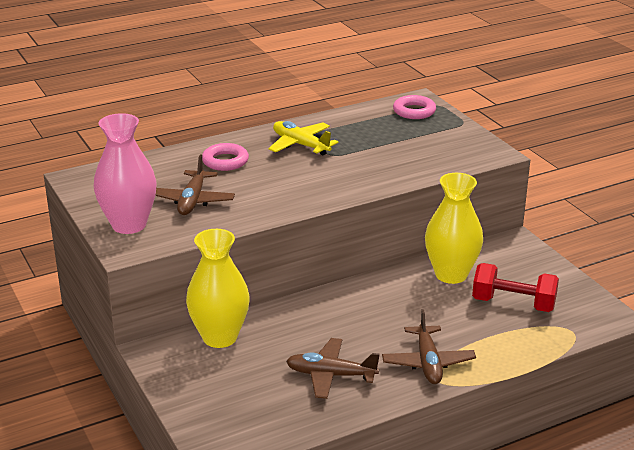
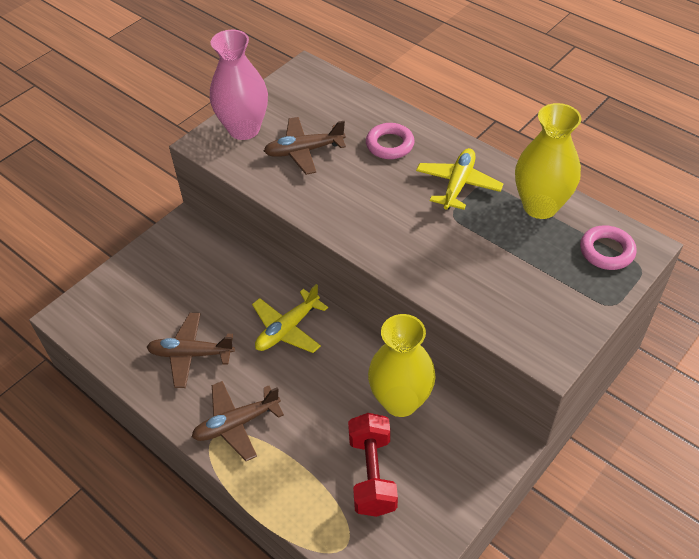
camera: 70 degrees right, 20 degrees up
(220, 337) = (217, 259): yellow vase -> yellow vase (540, 206)
(331, 375) = (191, 354): brown plane -> brown plane turned 75 degrees counterclockwise
(338, 313) = (287, 329): none -> yellow plane

